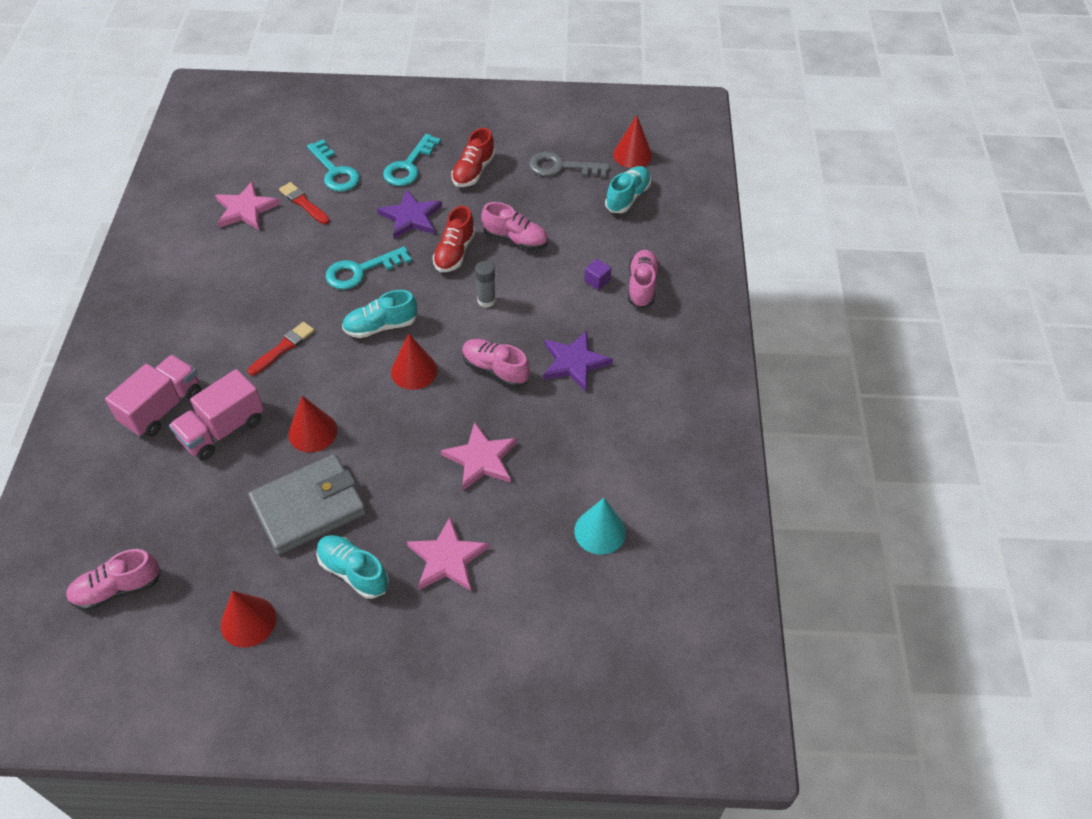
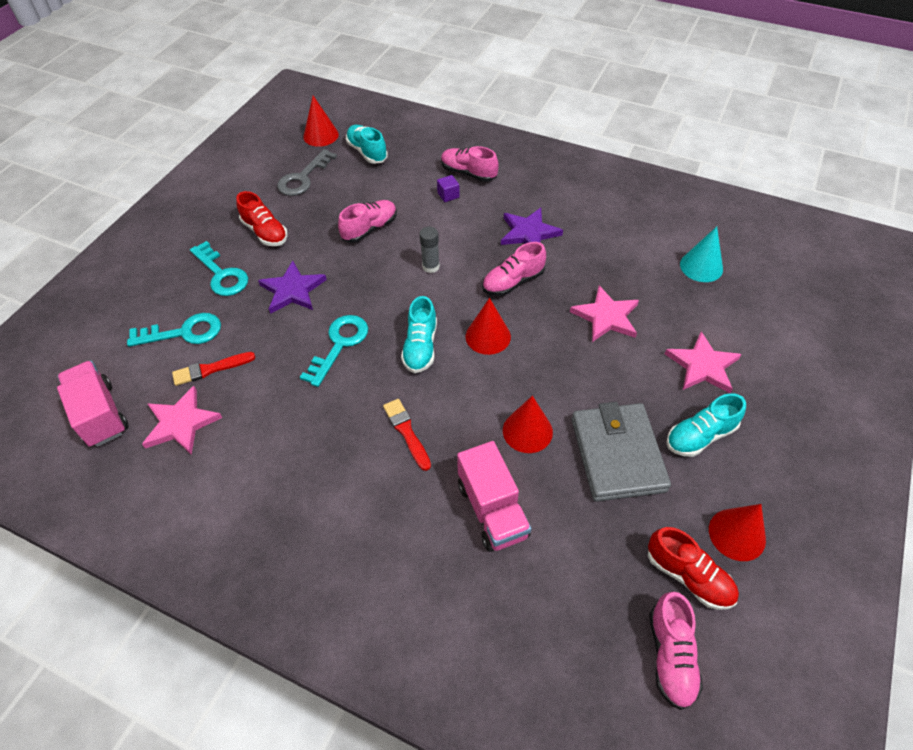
camera: 65 degrees left, 0 degrees up
(162, 408) = (435, 564): pink truck -> pink truck (100, 415)
(361, 271) = (339, 345): turquoise key -> turquoise key turned 150 degrees counterclockwise
(454, 253) = (360, 272): red shoe -> red shoe (688, 576)

